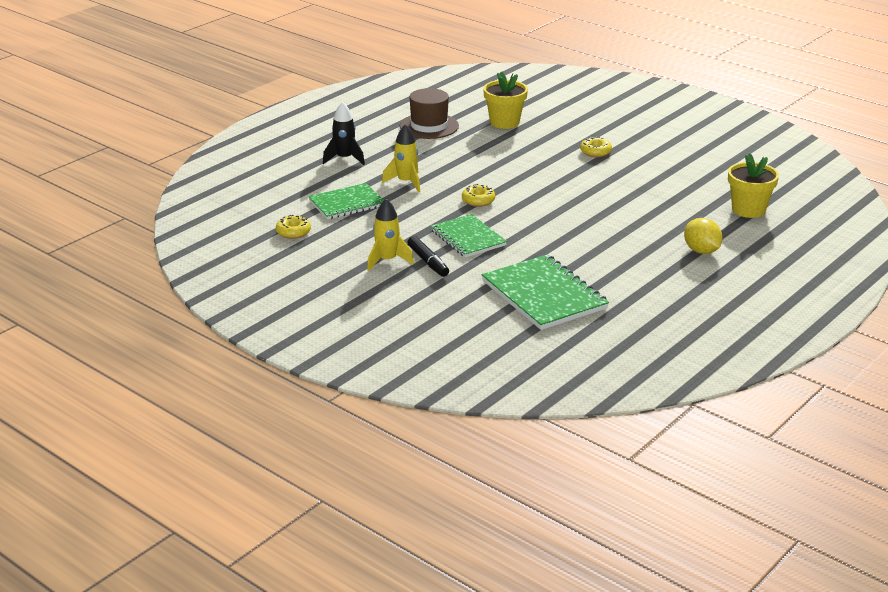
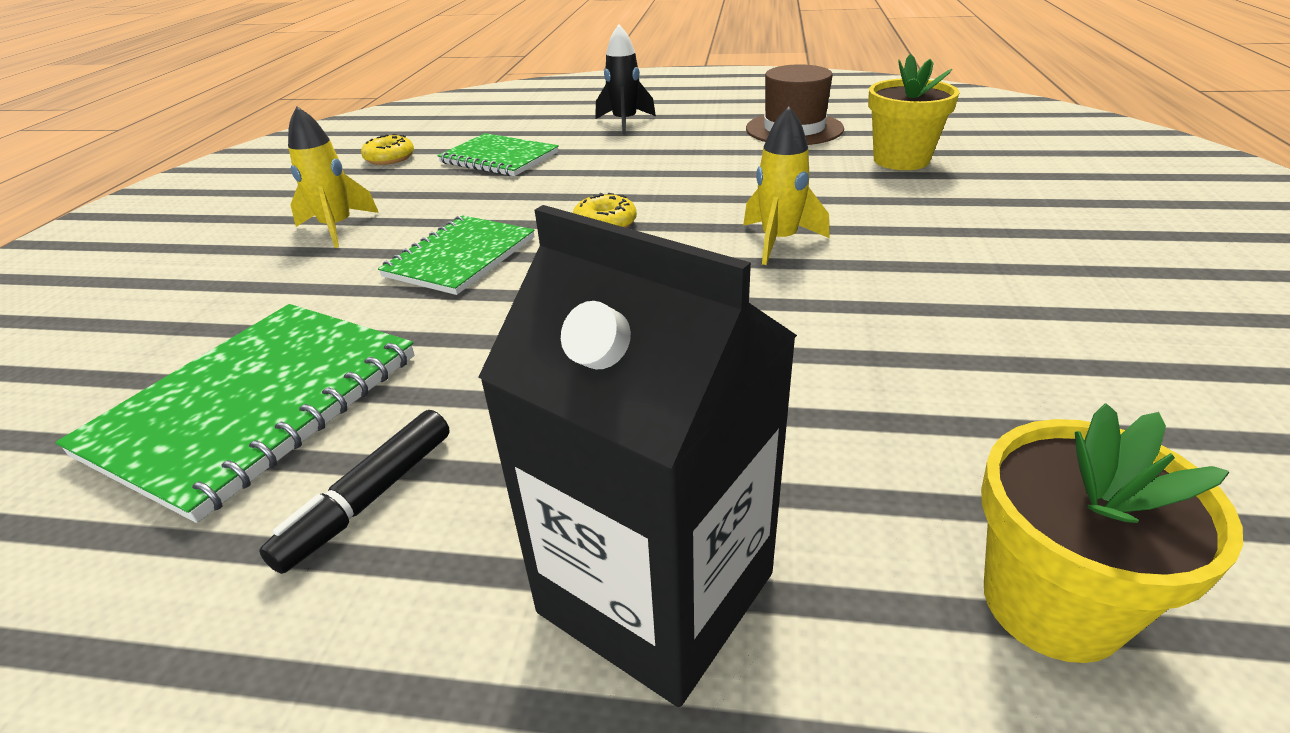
camera: 60 degrees right, 5 degrees up
(406, 182) = (604, 166): yellow rocket -> yellow rocket (779, 241)
(428, 262) = (349, 255): black marker -> black marker (369, 499)
(595, 152) = (946, 254): yellow donut -> none
(701, 251) = (656, 593): yellow lemon -> black carton

